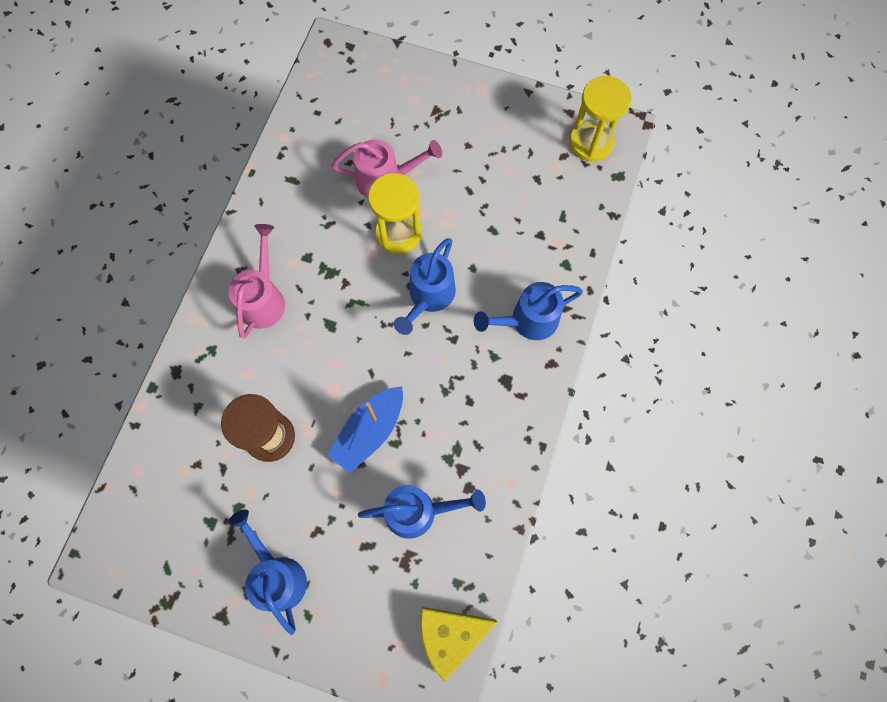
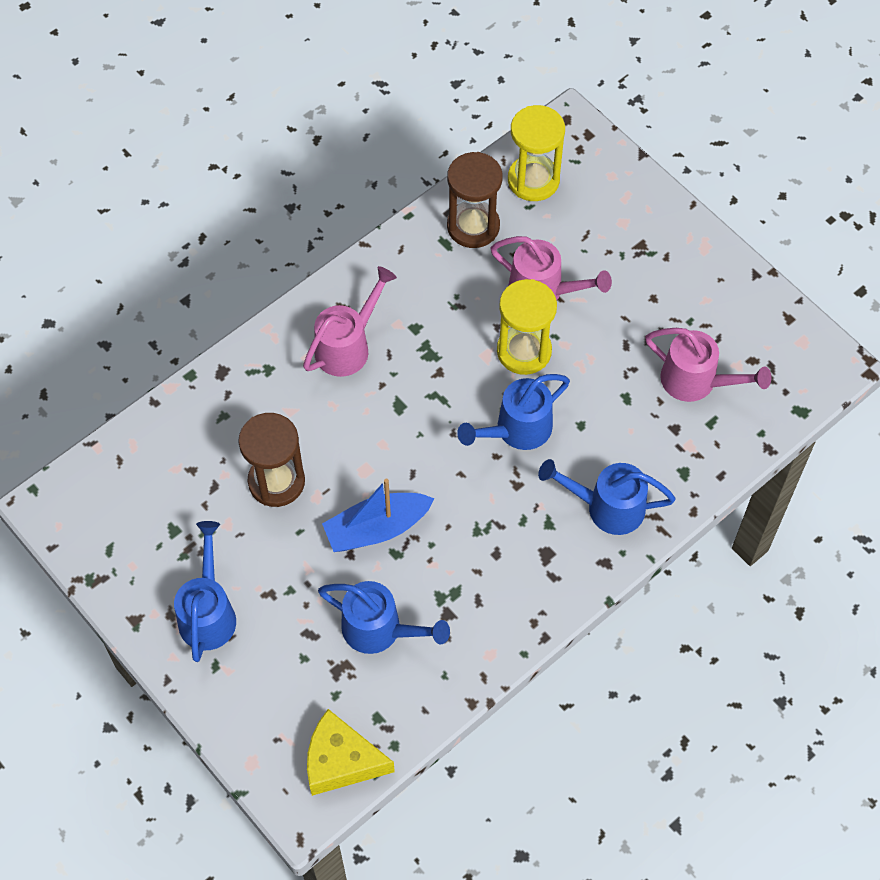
camera: 30 degrees right, 10 degrees down
(305, 156) = (473, 226): none -> brown hourglass
(534, 192) = (696, 382): none -> pink watering can
(591, 142) = (792, 361): yellow hourglass -> yellow hourglass (533, 180)

